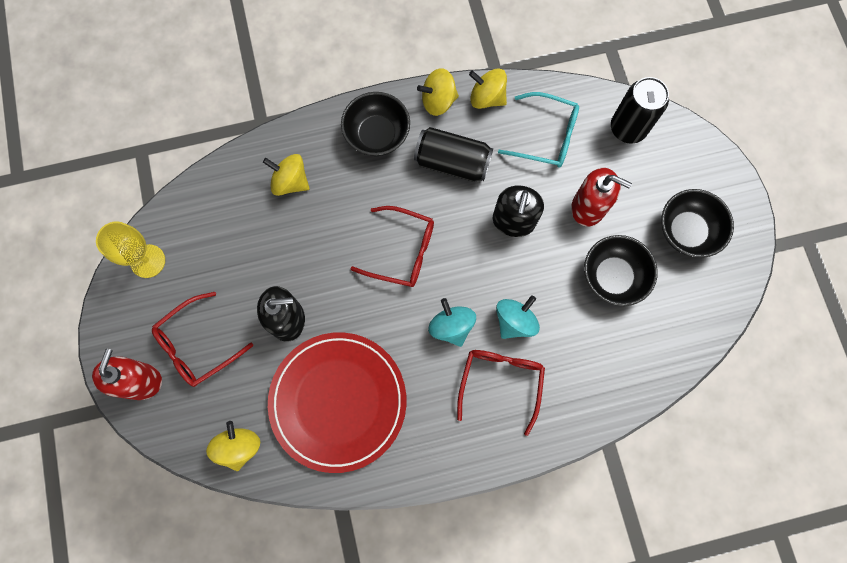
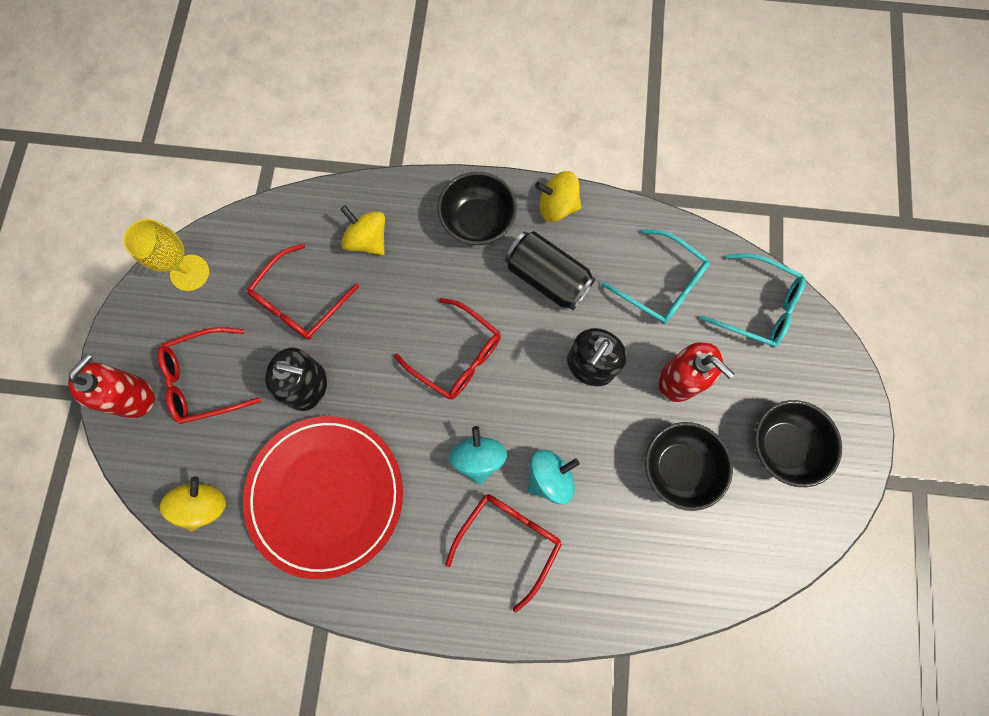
camera: 20 degrees right, 0 degrees up
(253, 252) = (300, 301): none -> red glasses
(487, 98) = (611, 220): yellow spinning top -> none
(628, 128) = (757, 306): black can -> turquoise glasses

